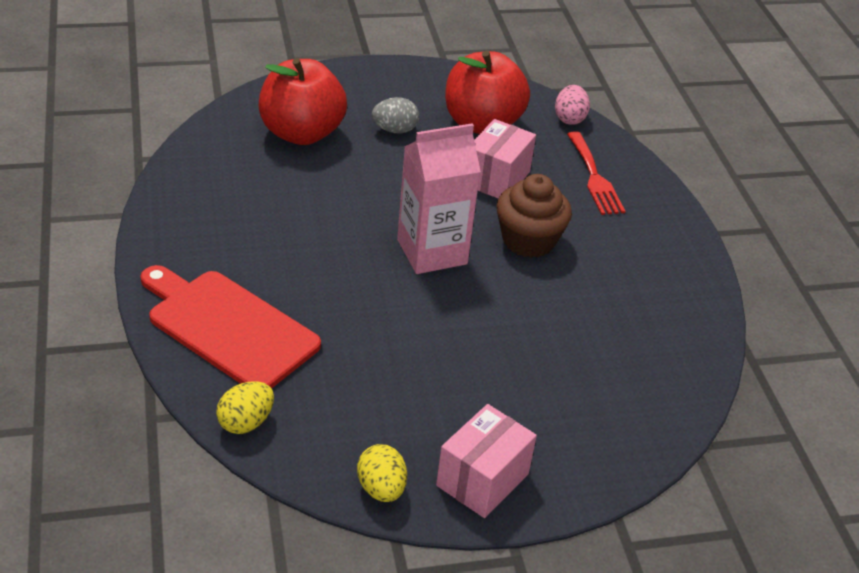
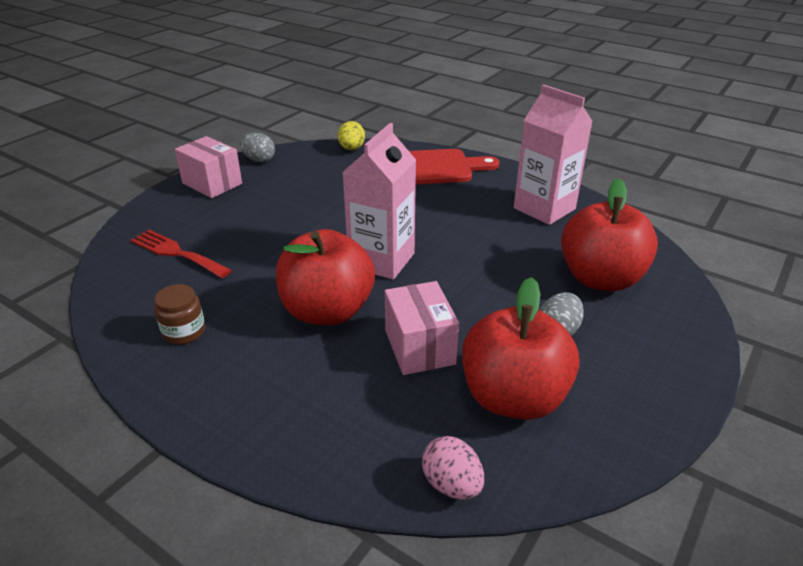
camera: 140 degrees right, 5 degrees down
(217, 201) = (544, 209): none -> pink carton
(381, 488) = (259, 160): yellow egg -> grey egg
(482, 479) = (212, 183): pink box -> pink box turned 45 degrees counterclockwise
(528, 240) = (327, 311): brown cupcake -> red apple
(594, 177) = (339, 416): red fork -> red fork (176, 253)
(652, 295) = (184, 332): none -> brown jar

